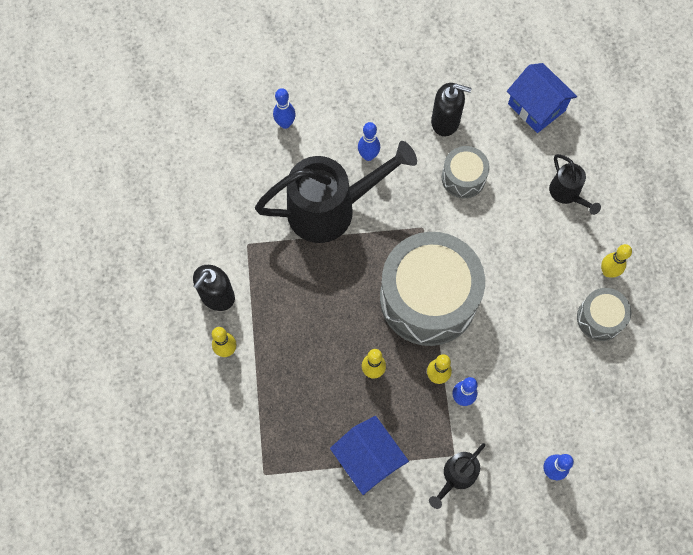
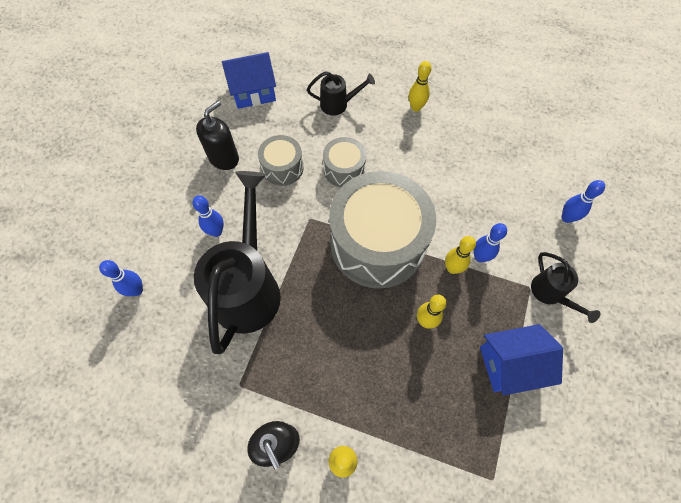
camera: 65 degrees left, 5 degrees down
(600, 318) = (451, 129): grey drum -> grey drum (344, 170)

